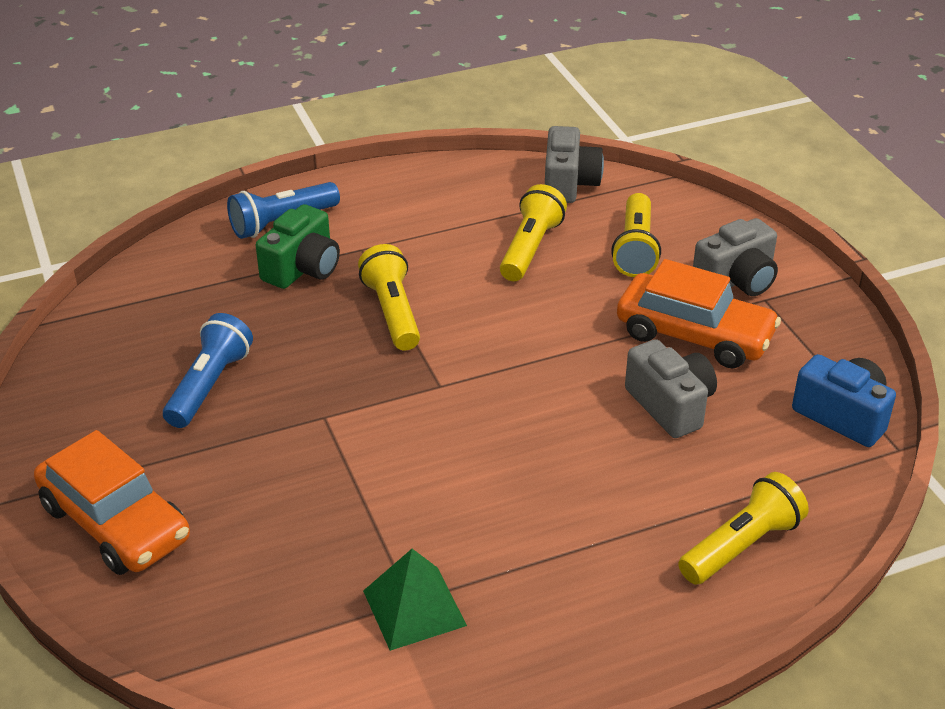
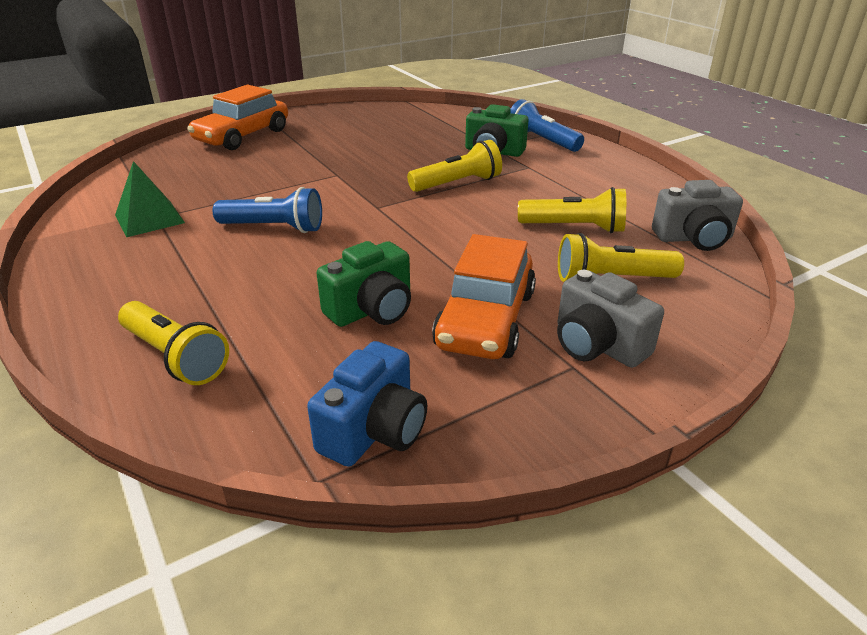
camera: 80 degrees right, 5 degrees down
(209, 385) = (362, 142): blue flashlight -> blue flashlight (274, 227)
(670, 405) = (372, 309): grey camera -> green camera

